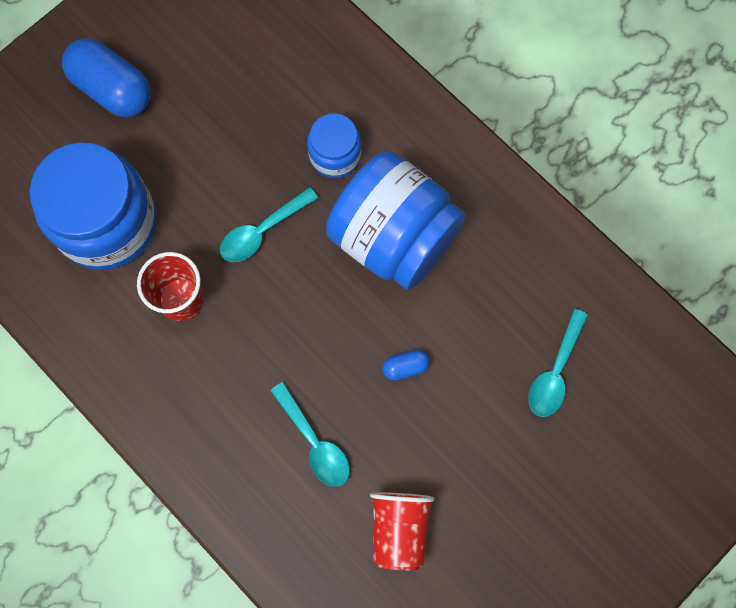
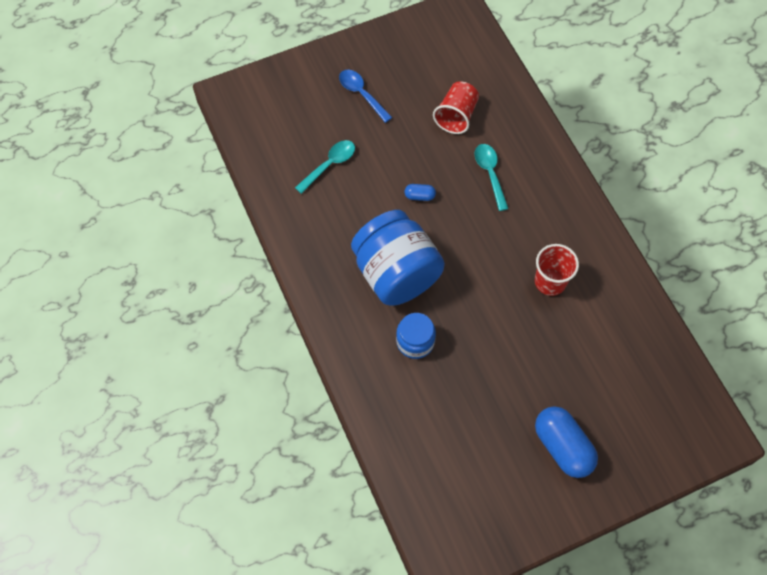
camera: 160 degrees left, 10 degrees down
(107, 223) = (589, 348): blue jar -> none
(262, 231) = (483, 307): turquoise spoon -> none
(561, 516) = (361, 94): none -> blue spoon

